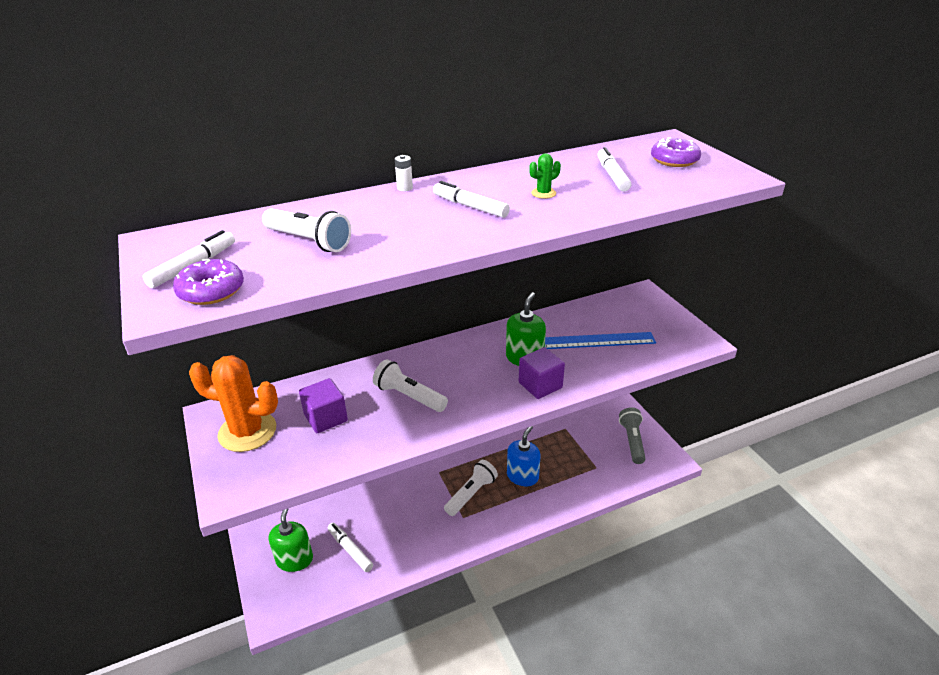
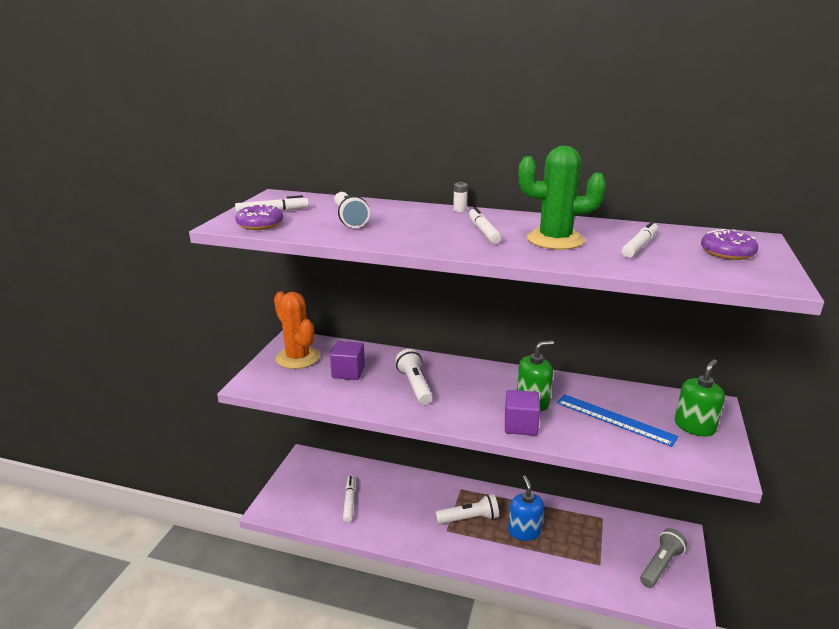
camera: 40 degrees right, 10 degrees down
(294, 559) = (312, 485): green soap dispenser -> green soap dispenser (694, 426)
(522, 476) = (524, 531): blue soap dispenser -> blue soap dispenser turned 75 degrees counterclockwise
(543, 193) = (555, 240): green cactus -> green cactus, size x2.42

